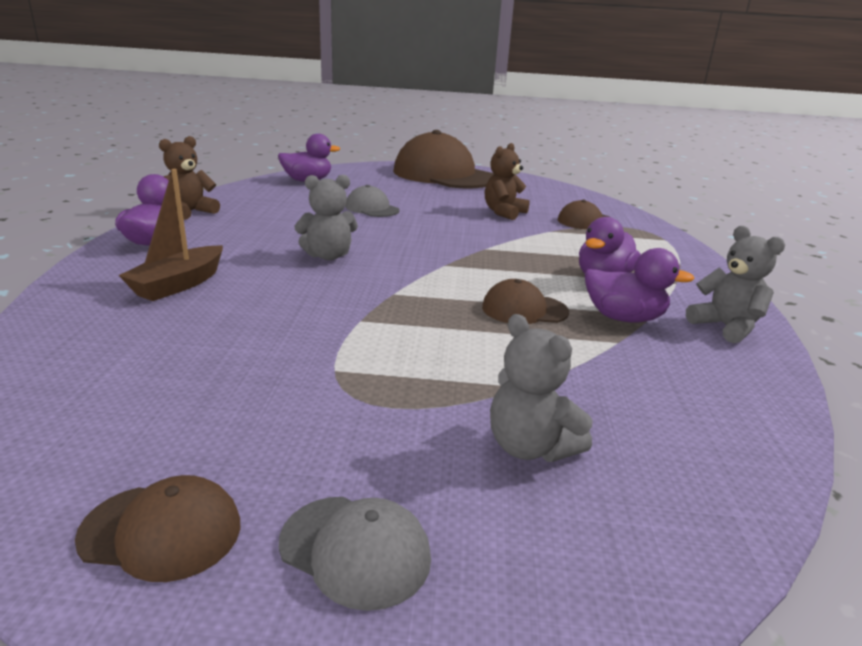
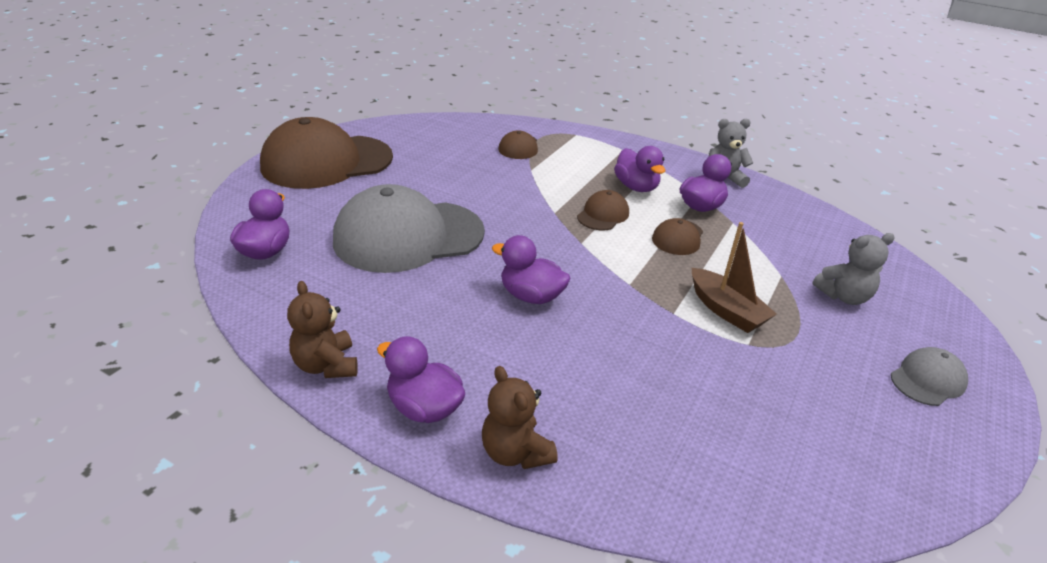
camera: 65 degrees left, 10 degrees up
(161, 531) = (918, 448): brown cap -> brown cap (603, 215)
(179, 284) = (562, 402): brown boat -> brown boat (726, 310)
(328, 256) = (531, 296): grey teddy bear -> purple duck
(372, 208) = (408, 236): grey cap -> grey cap, size x2.28
(504, 213) = (472, 173): brown teddy bear -> brown teddy bear (515, 452)

